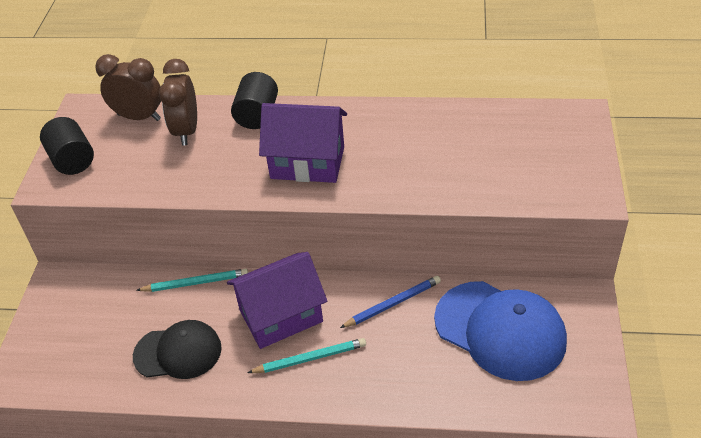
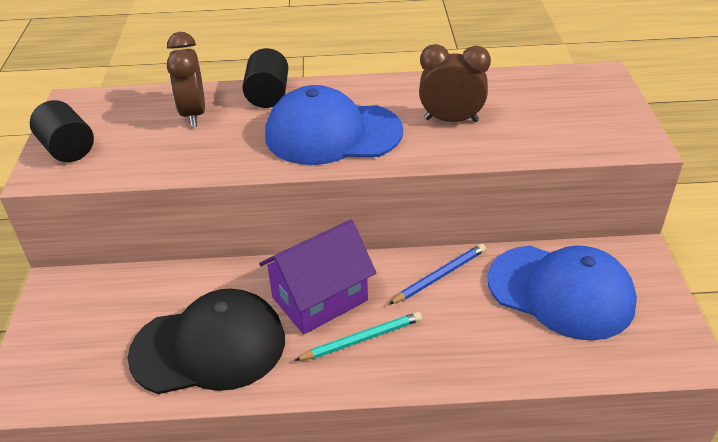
camera: 10 degrees left, 5 degrees down
(139, 117) = (138, 105): brown clock -> brown clock (451, 120)
(178, 352) = (209, 347): black cap -> black cap, size x1.53
(195, 283) = (217, 274): turquoise pencil -> none
(307, 162) = (332, 133): purple house -> blue cap

